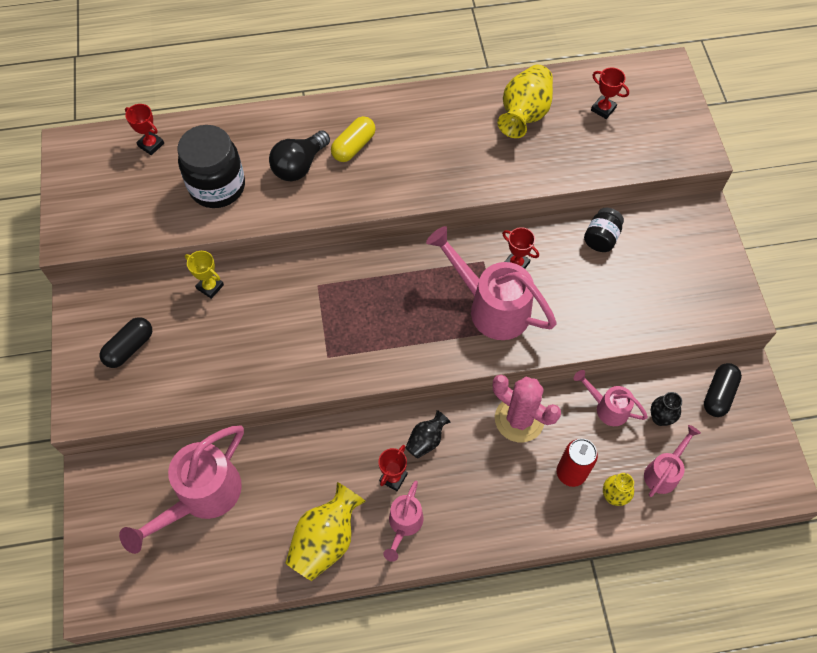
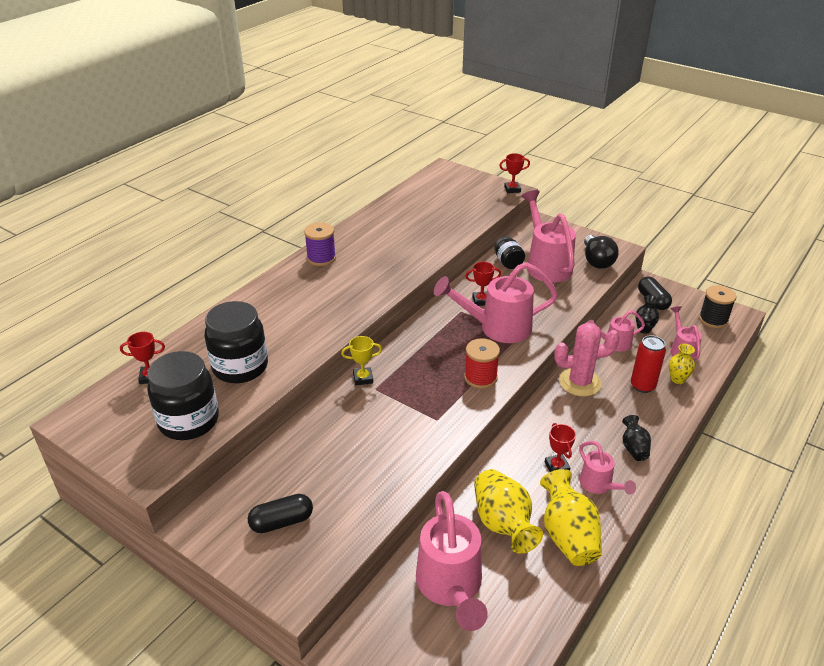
camera: 45 degrees left, 25 degrees down
(129, 347) = (282, 522): black capsule -> black capsule turned 75 degrees clockwise
(133, 211) = (189, 421): none -> black jar
(210, 287) = (297, 441): yellow trophy -> yellow trophy (363, 378)
(299, 166) = (287, 322): black light bulb -> black light bulb (597, 261)
(354, 146) = (312, 292): yellow capsule -> none
(406, 109) = (321, 258): none -> purple spool
(410, 346) = (480, 377): none -> red spool
(426, 440) = (546, 432): black vase -> black vase (634, 448)
(524, 114) = (397, 223): yellow vase -> yellow vase (503, 524)
(603, 109) = (437, 199): red trophy -> red trophy (512, 189)
(636, 270) = (546, 264): none -> pink watering can
(750, 469) = (713, 319): none -> black spool

